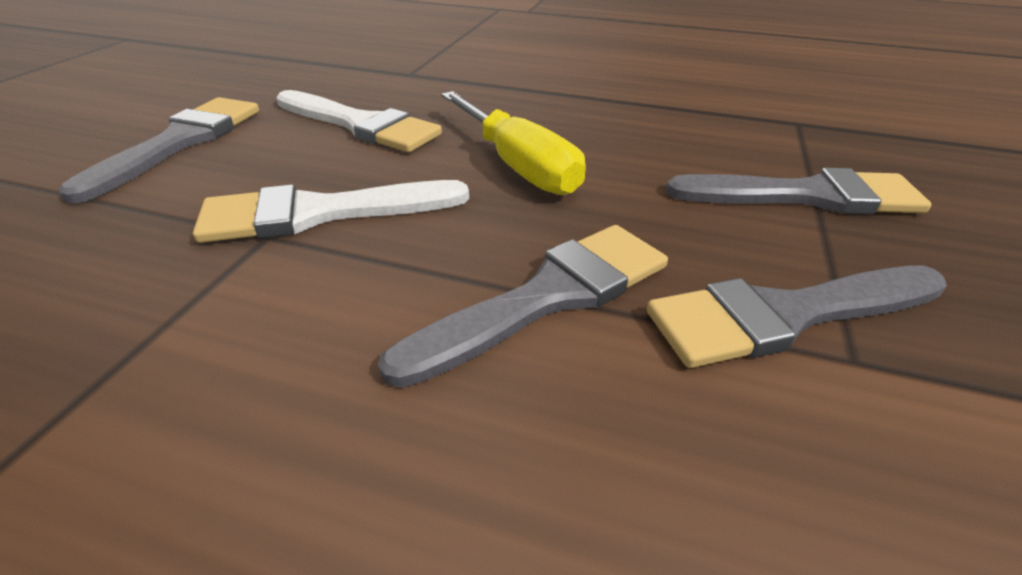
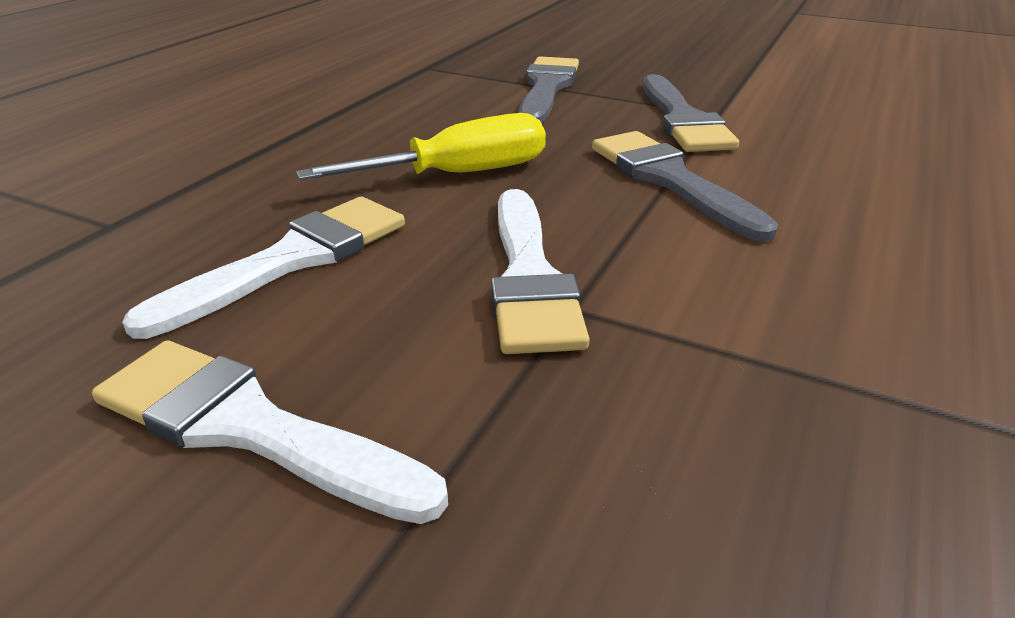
camera: 80 degrees left, 5 degrees down
(180, 142) = (249, 427): grey brush -> white brush

